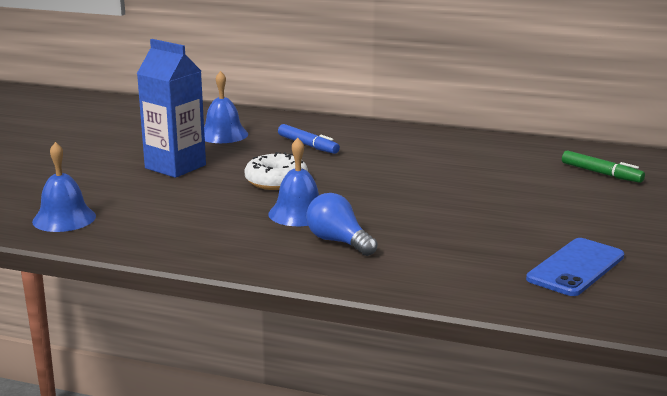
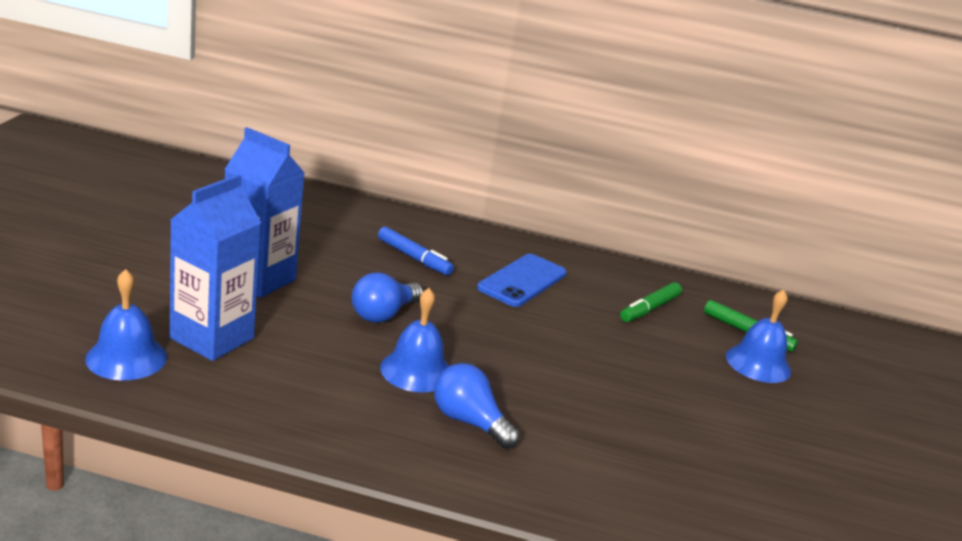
camera: 10 degrees left, 5 degrees up
(133, 204) = (212, 338): none -> blue carton
(223, 134) = (311, 231): blue bell -> blue bell (758, 363)
(276, 181) = (383, 314): white donut -> blue light bulb
(512, 164) = (649, 309): none -> green marker
(576, 267) = (743, 483): blue phone -> blue phone (522, 281)

